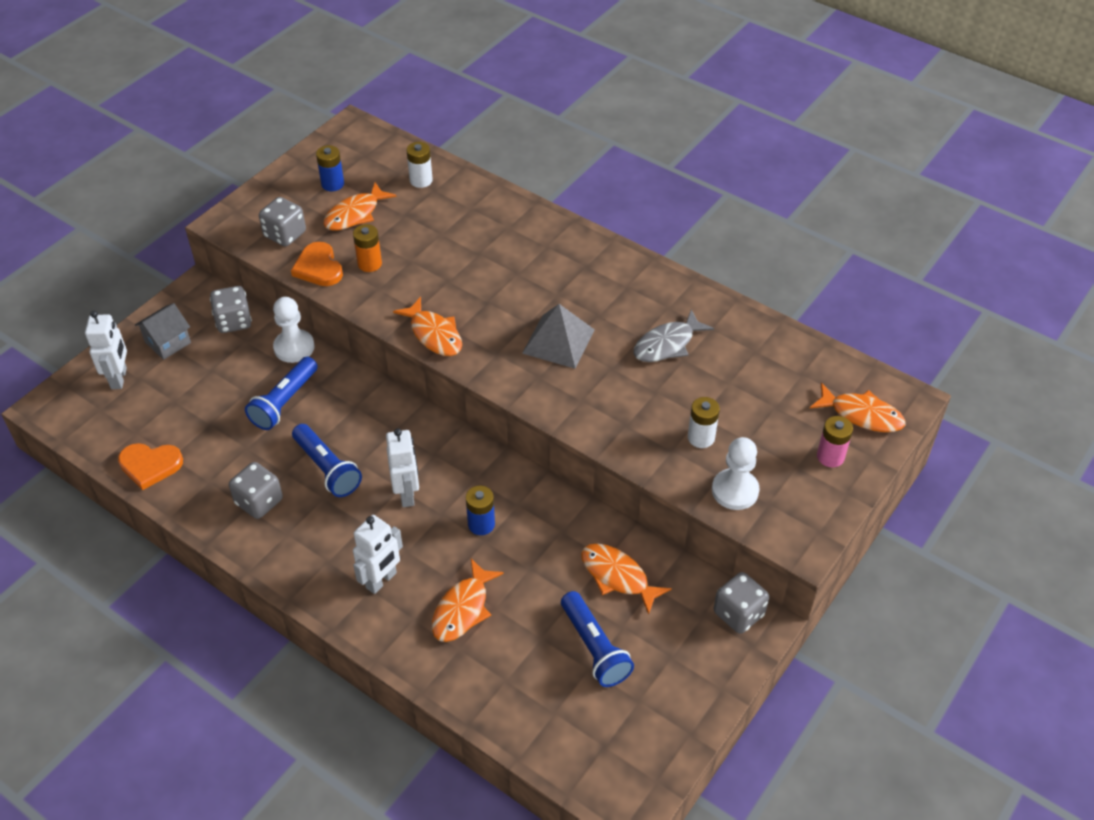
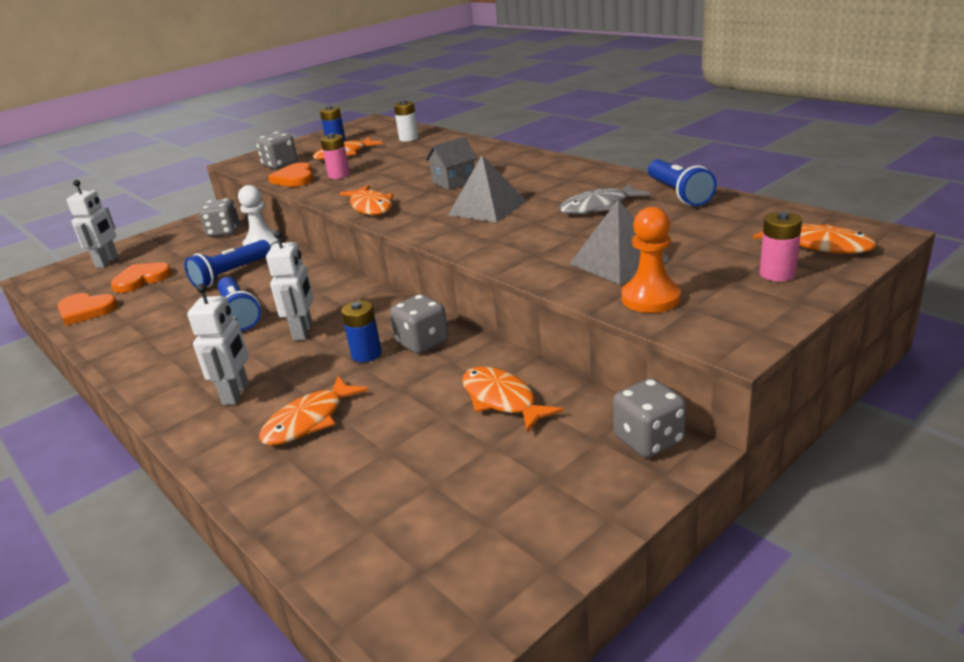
camera: 15 degrees right, 20 degrees down
(168, 342) = (162, 243): grey house -> grey house (454, 182)
(183, 411) = (141, 279): none -> orange heart
(259, 502) = (160, 334): grey dice -> grey dice (422, 342)
(369, 264) = (339, 175): orange battery -> pink battery
(381, 580) = (236, 394): white robot -> white robot turned 45 degrees counterclockwise
(594, 648) = (448, 463): blue flashlight -> blue flashlight (678, 194)
(701, 437) = (618, 262): white battery -> grey pyramid
(735, 491) = (650, 298): white pawn -> orange pawn

